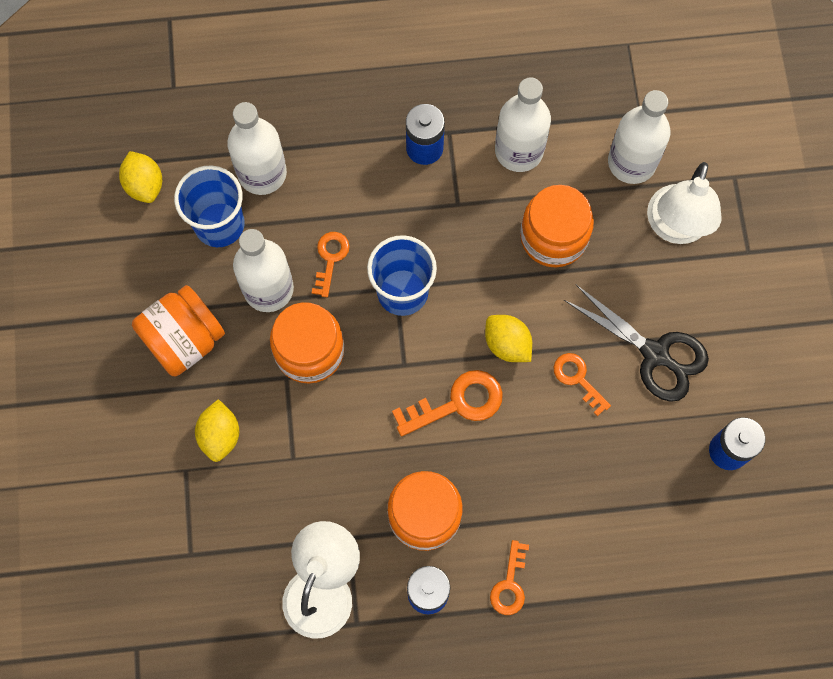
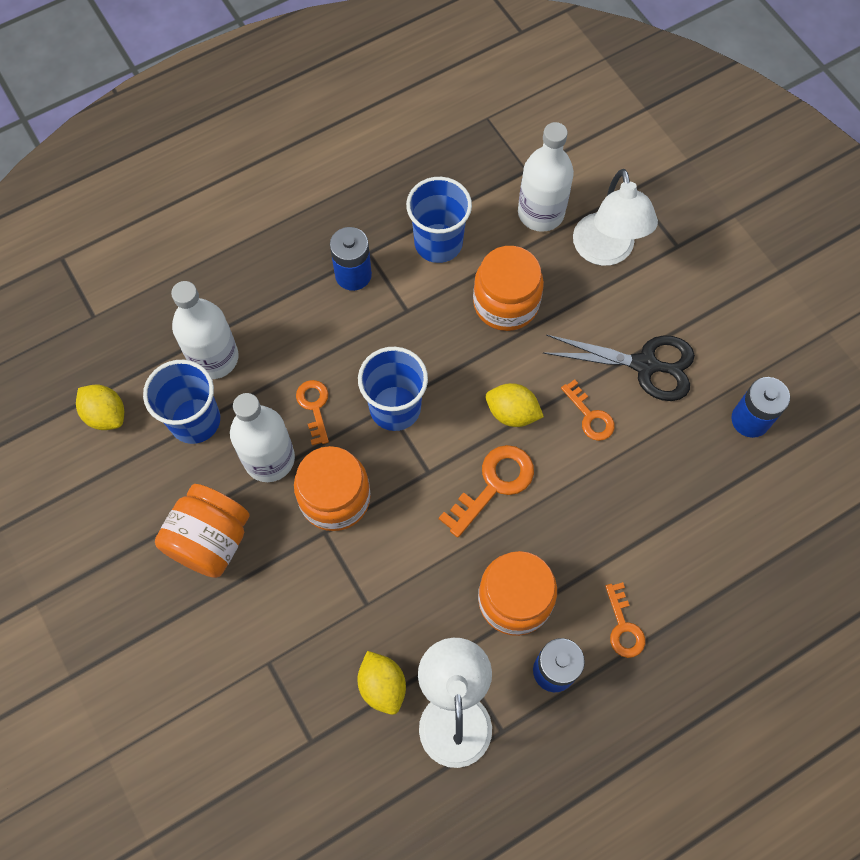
camera: 25 degrees left, 5 degrees down
(220, 435) = (287, 614): yellow lemon -> yellow lemon (382, 685)
(519, 151) = (438, 243): white bottle -> blue cup
(578, 379) = (590, 416): orange key -> orange key turned 150 degrees counterclockwise

